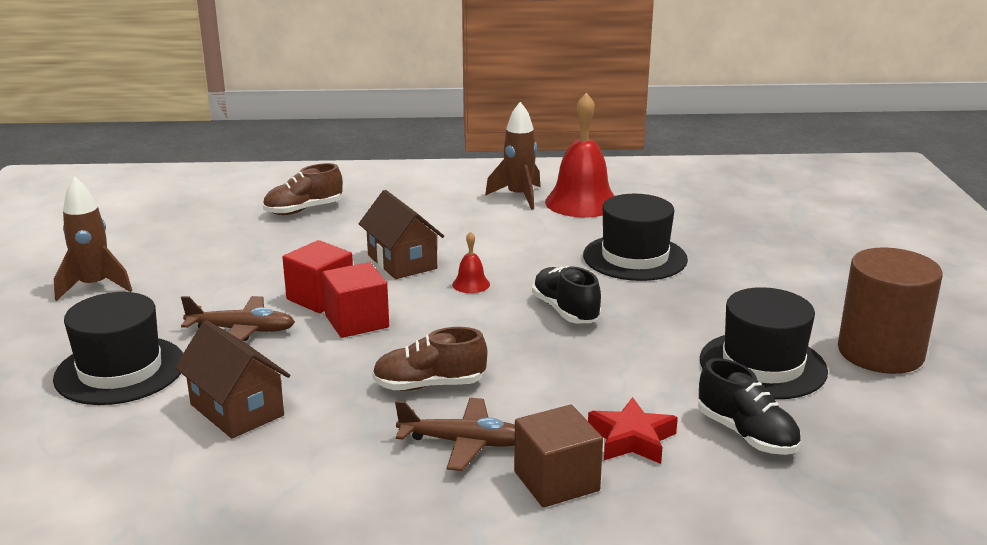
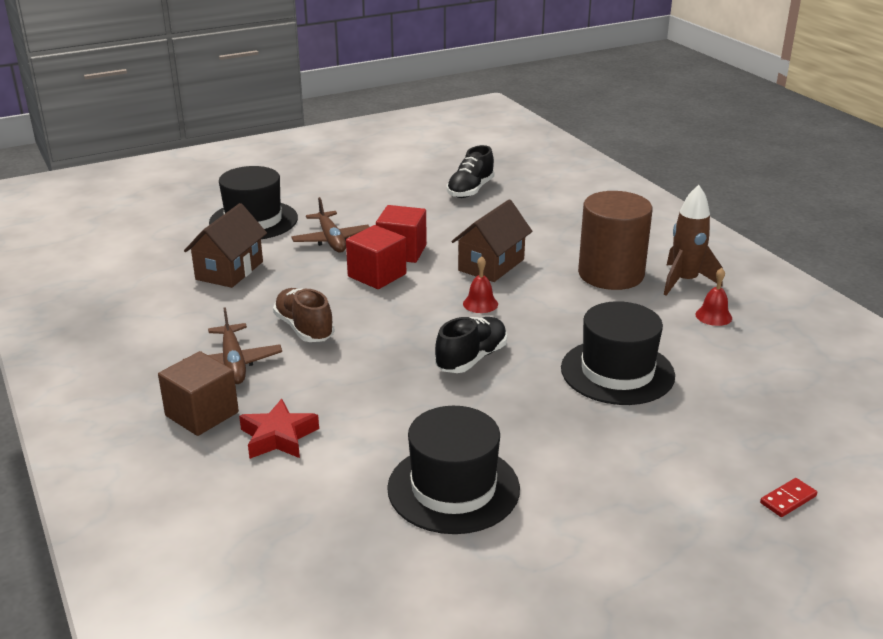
camera: 65 degrees right, 5 degrees up
(95, 286) = (352, 177): brown rocket -> none
(303, 210) = (541, 202): brown shoe -> none
(581, 202) = (713, 316): red bell -> red bell, size x0.44
(746, 434) = (319, 497): black shoe -> black shoe (470, 190)
(831, 248) = (788, 499): none -> red domino
(880, 353) = (542, 568): brown cylinder -> brown cylinder (611, 274)

